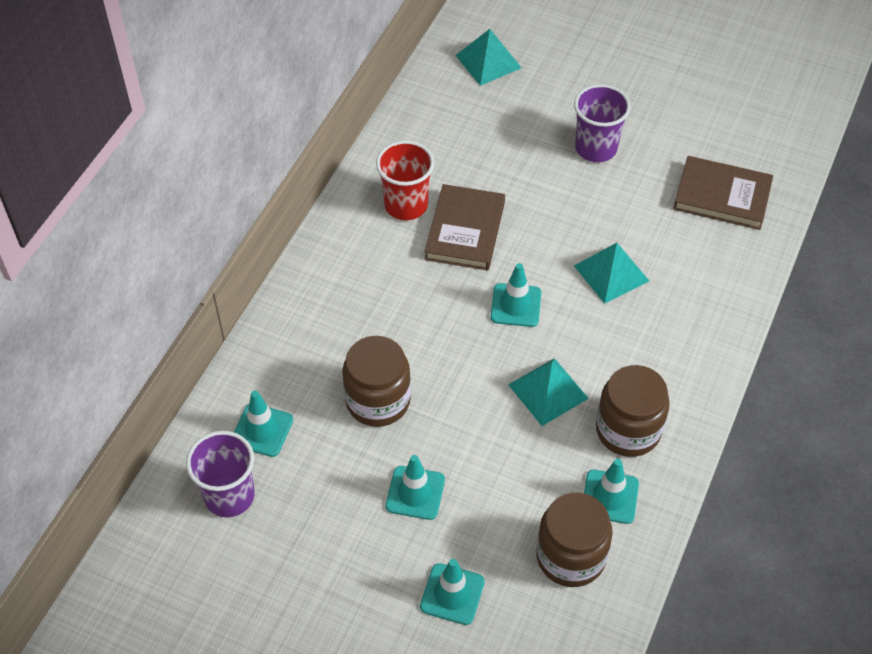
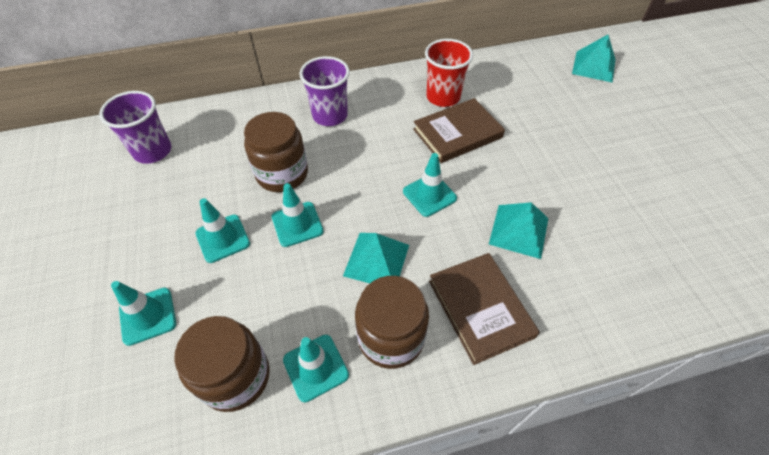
camera: 50 degrees right, 0 degrees up
(262, 430) = (213, 136): turquoise traffic cone -> turquoise traffic cone (297, 224)
(596, 148) = (607, 155): purple cup -> purple cup (330, 115)
(722, 196) = (675, 255): brown book -> brown book (480, 308)

